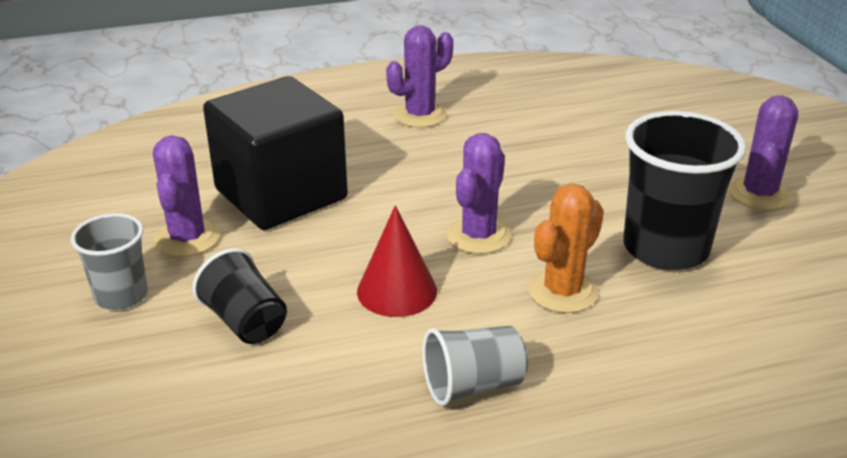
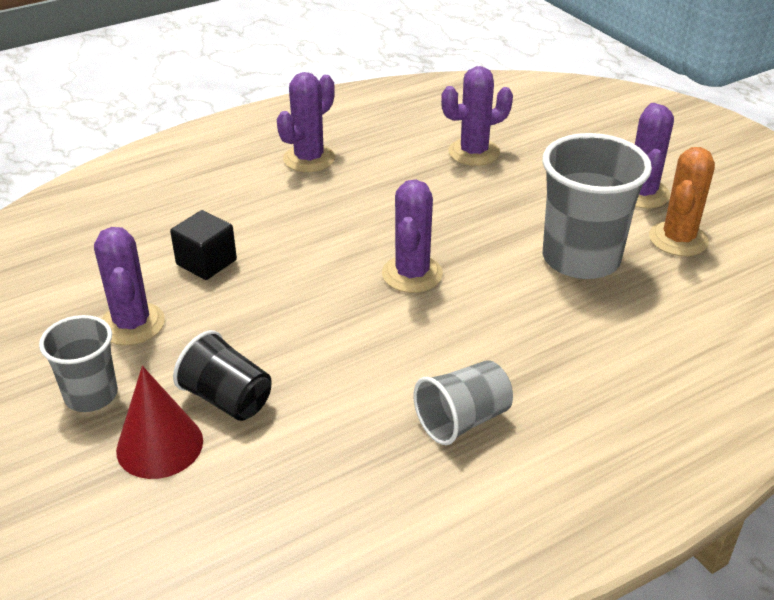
camera: 15 degrees left, 5 degrees up
(281, 194) = (206, 262): black cube -> black cube, size x0.45
(397, 291) = (358, 342): red cone -> red cone (160, 445)
(562, 291) = (507, 316): orange cactus -> orange cactus (678, 239)
(590, 131) = (474, 152): none -> purple cactus
(665, 248) = (581, 258): black cup -> grey cup

